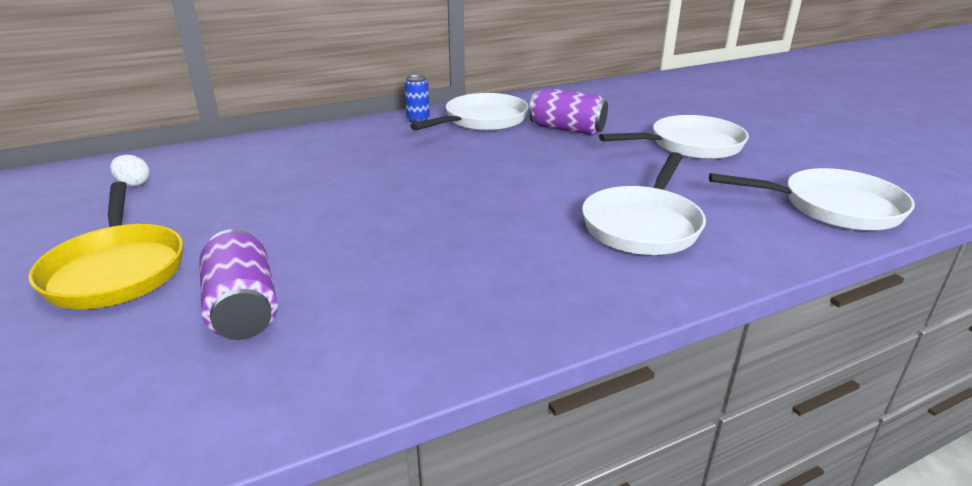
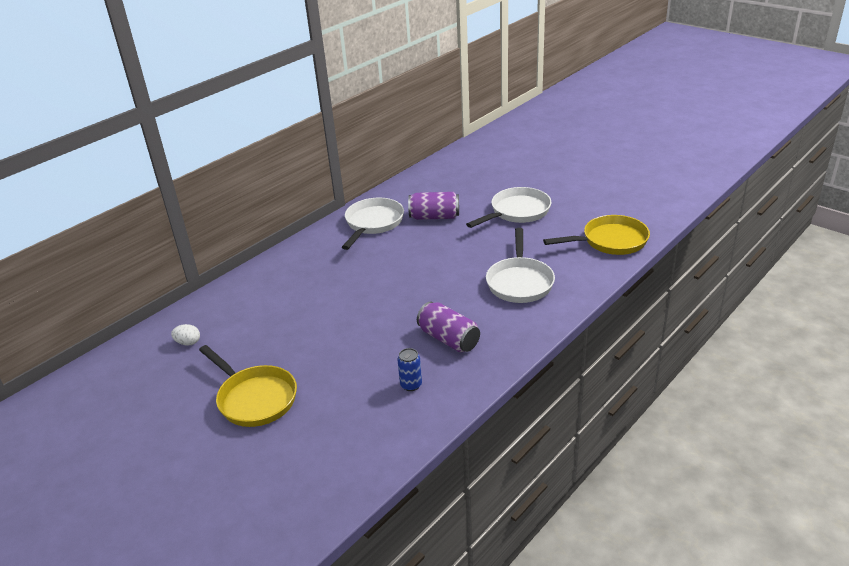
camera: 20 degrees left, 5 degrees up
(243, 308) = (351, 395): purple can -> purple can (449, 339)
(418, 120) = (328, 234): blue can -> blue can (411, 385)
(832, 207) = (610, 241): white pan -> yellow pan

